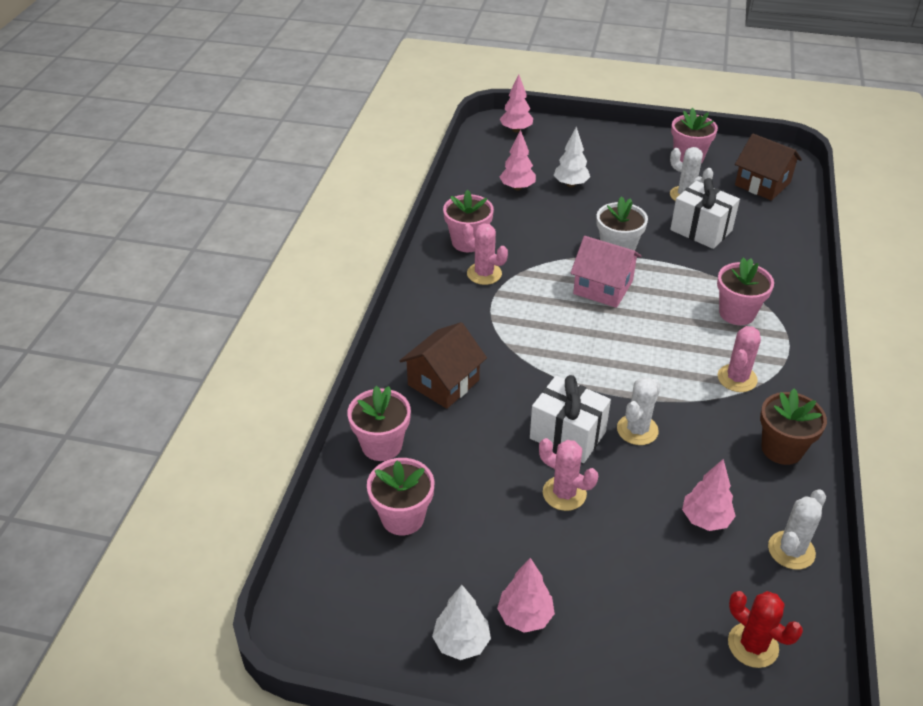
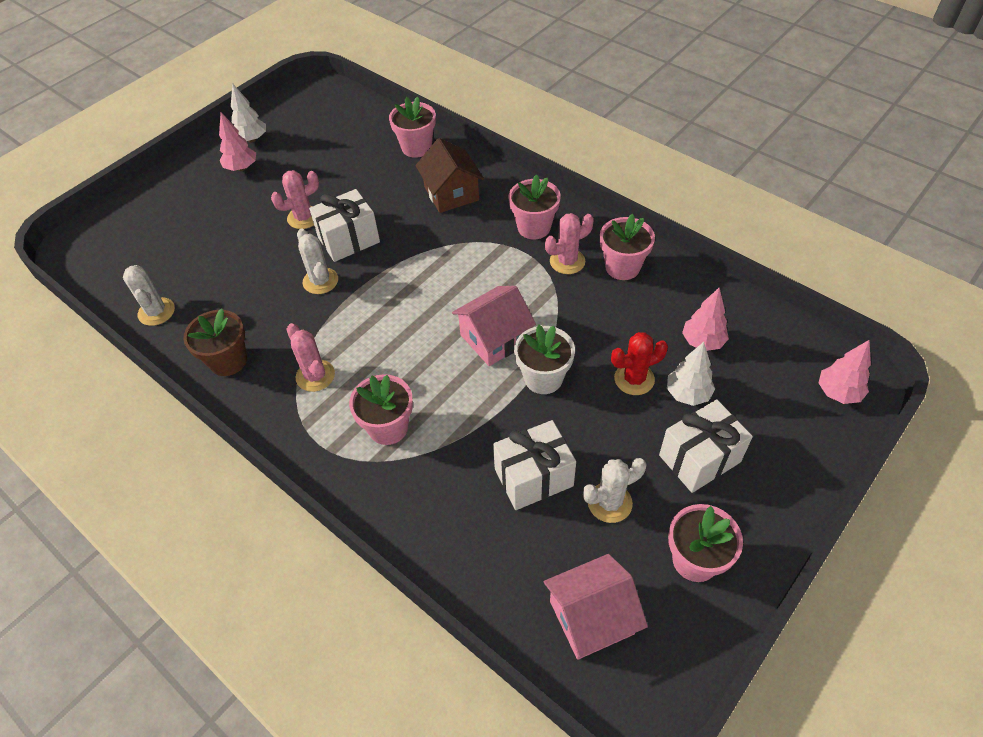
camera: 120 degrees right, 10 degrees up
(402, 517) = (352, 141): pink flower pot -> pink flower pot (534, 227)
(618, 170) = (699, 458): none -> white gift
(705, 519) = (219, 279): pink tree -> none
(753, 645) = (128, 255): red cactus -> red cactus (634, 379)
(762, 184) = (591, 617): brown house -> pink house

